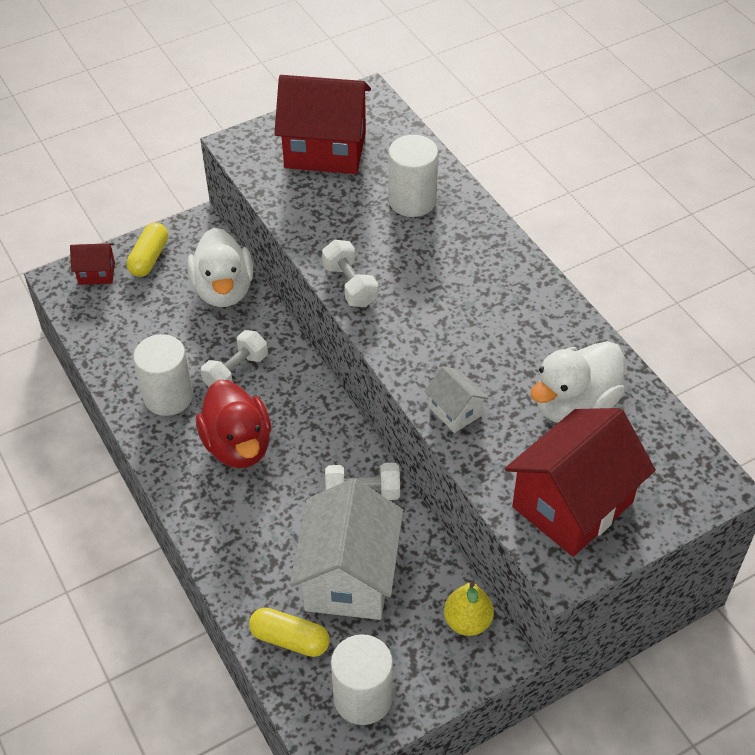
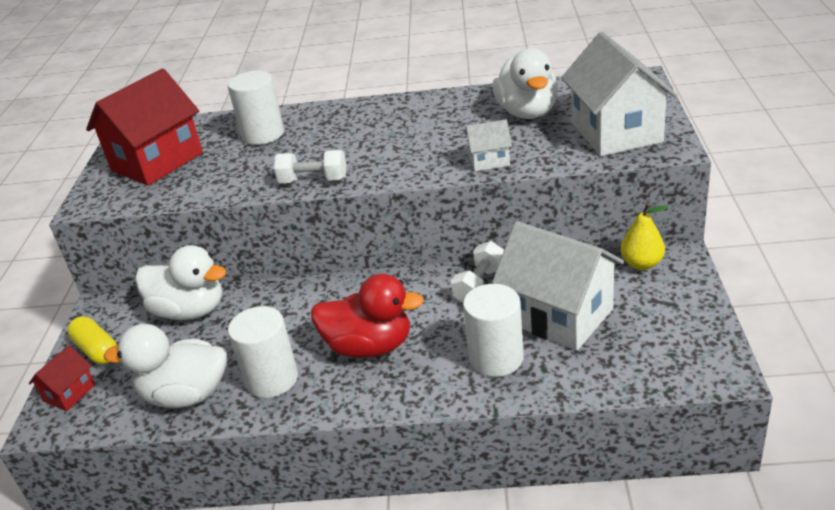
camera: 55 degrees left, 15 degrees down
(126, 349) = (186, 395): none -> white duck
(236, 371) = (287, 326): white dumbbell -> none
(290, 639) = (601, 368): yellow capsule -> none
(363, 698) = (685, 339): white cylinder -> white cylinder (496, 358)
(572, 504) = (616, 132): red house -> white house

